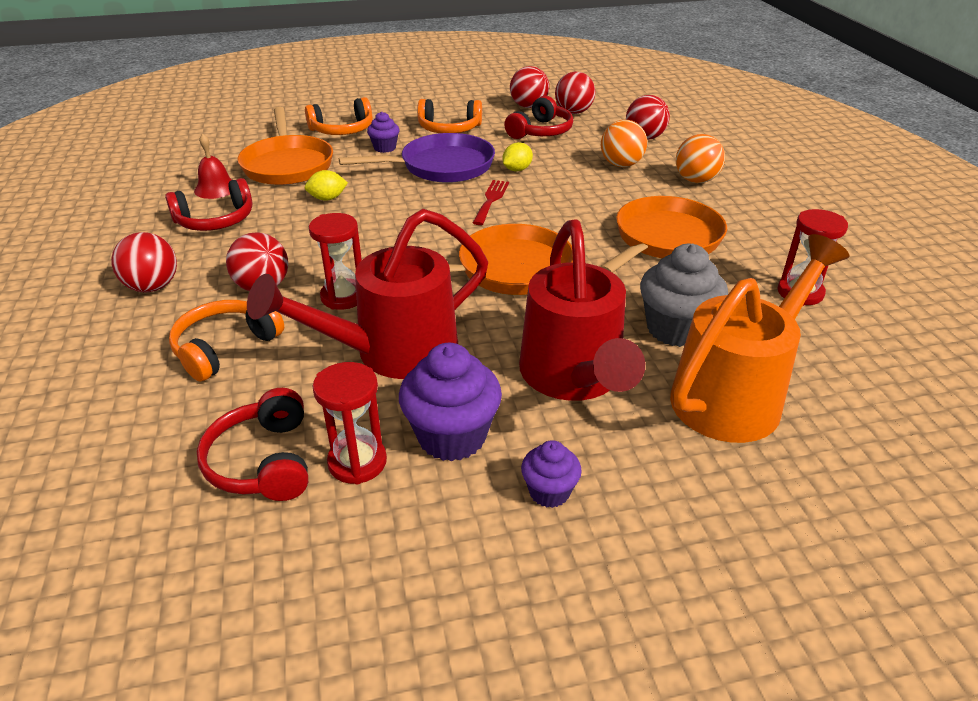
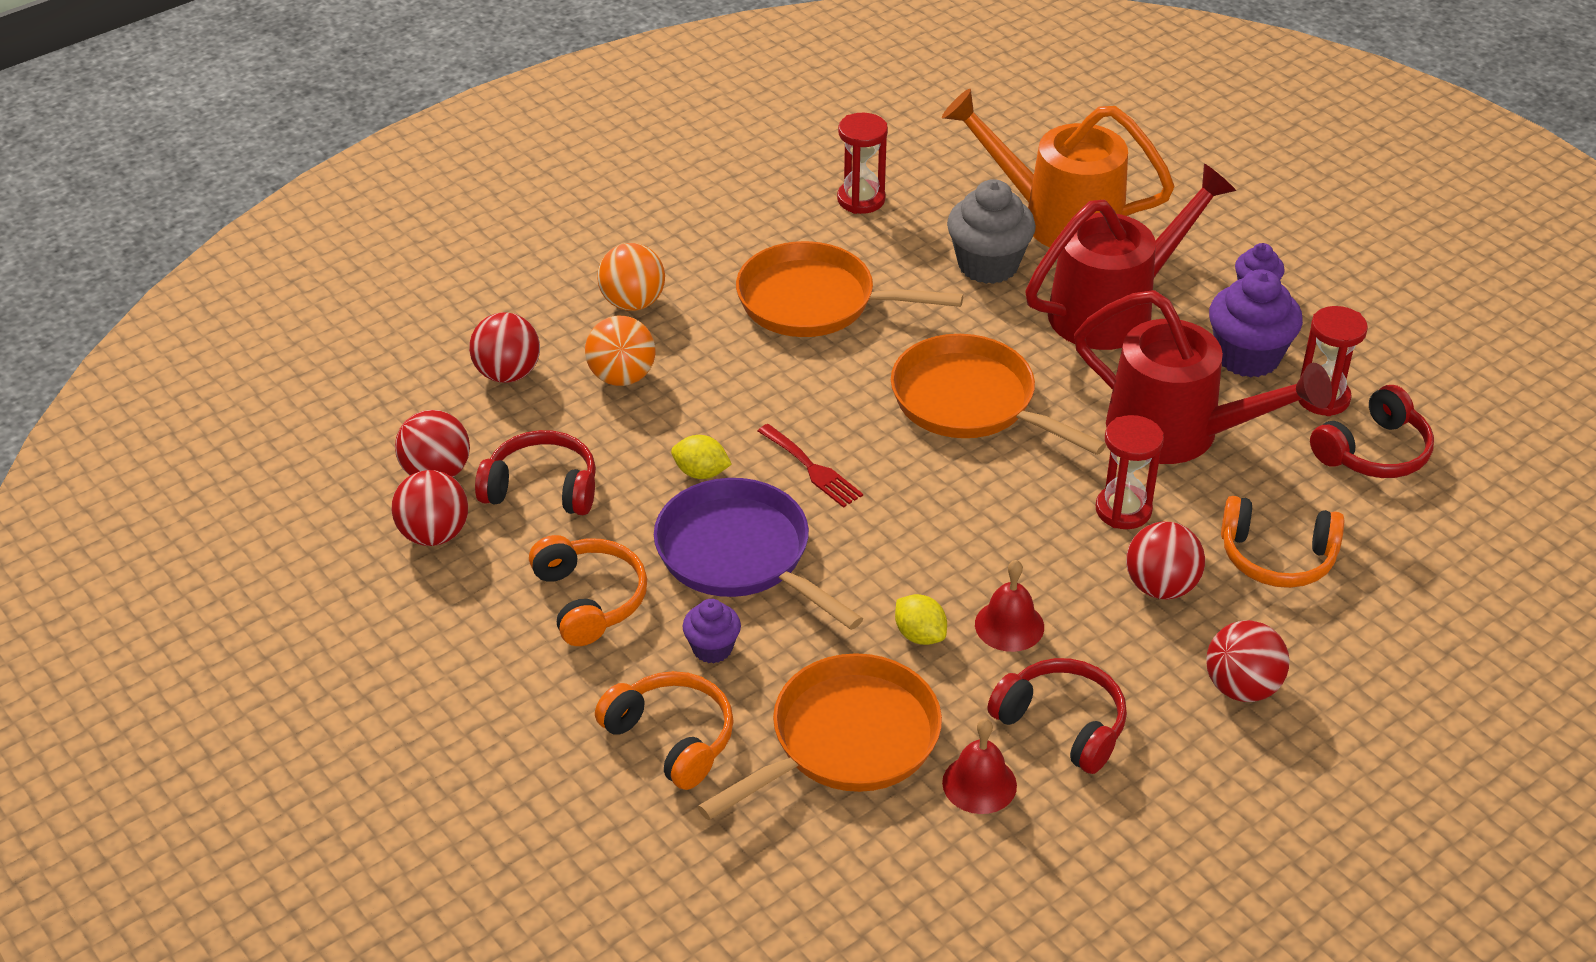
camera: 115 degrees left, 5 degrees up
(301, 225) = (1009, 625): none -> red bell
(491, 200) = (812, 469): red fork -> red fork turned 120 degrees counterclockwise

